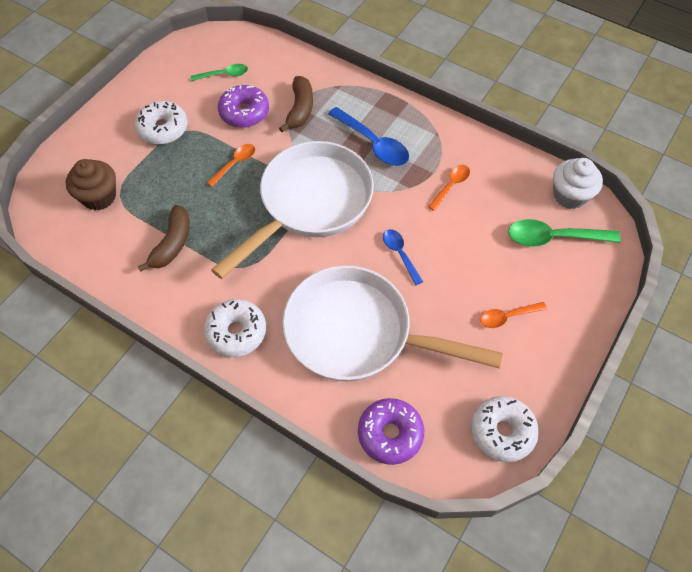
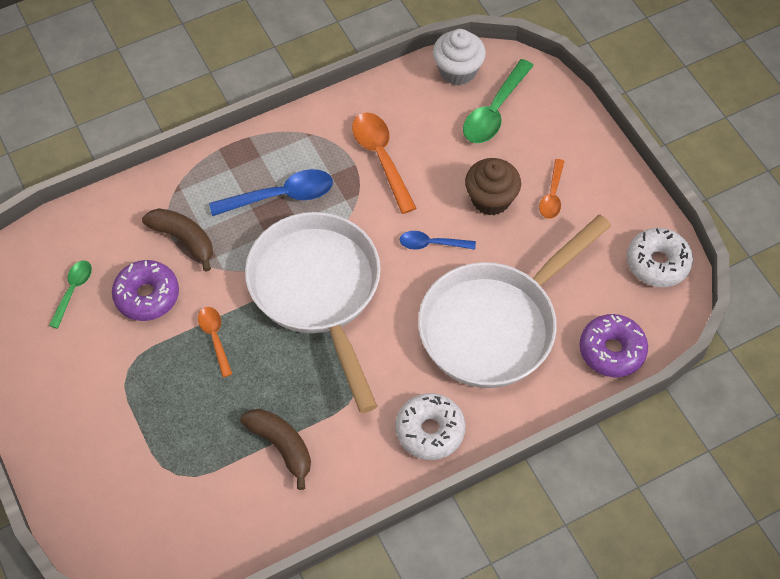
camera: 60 degrees left, 0 degrees up
(99, 197) = (164, 497): brown cupcake -> brown cupcake (491, 199)
(163, 129) = (109, 389): white donut -> none
(451, 186) = (381, 158): orange spoon -> orange spoon, size x1.68

